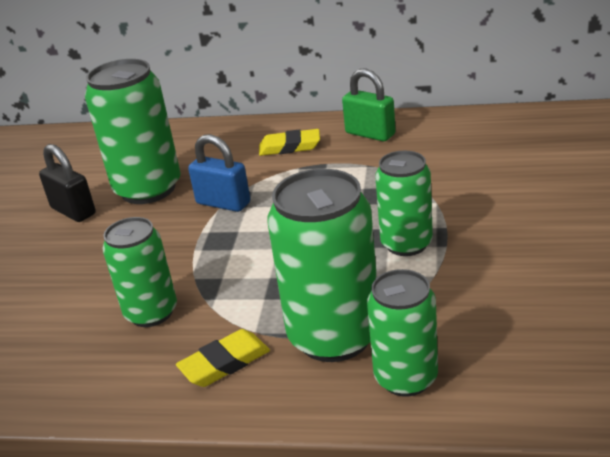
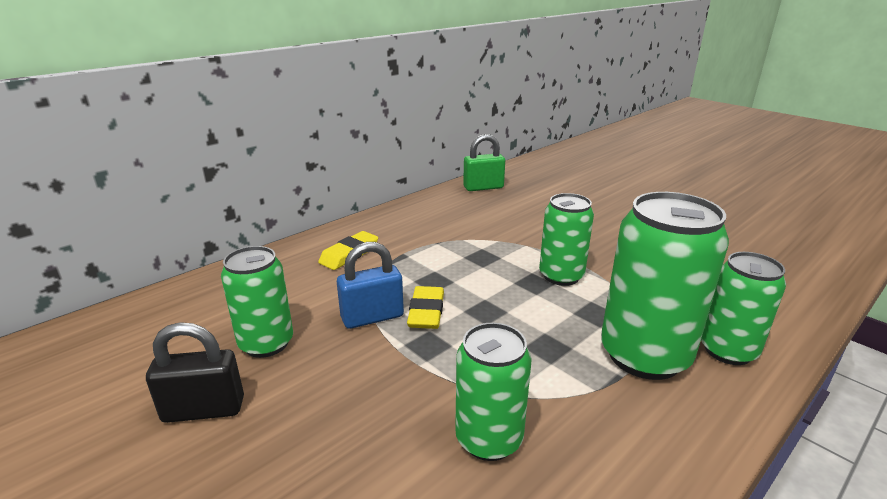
camera: 55 degrees left, 5 degrees down
(148, 189) = (266, 343): green can -> green can, size x0.63
(224, 363) = (626, 429): yellow eraser -> yellow eraser (426, 312)
(370, 134) = (398, 224): green padlock -> green padlock (483, 187)

